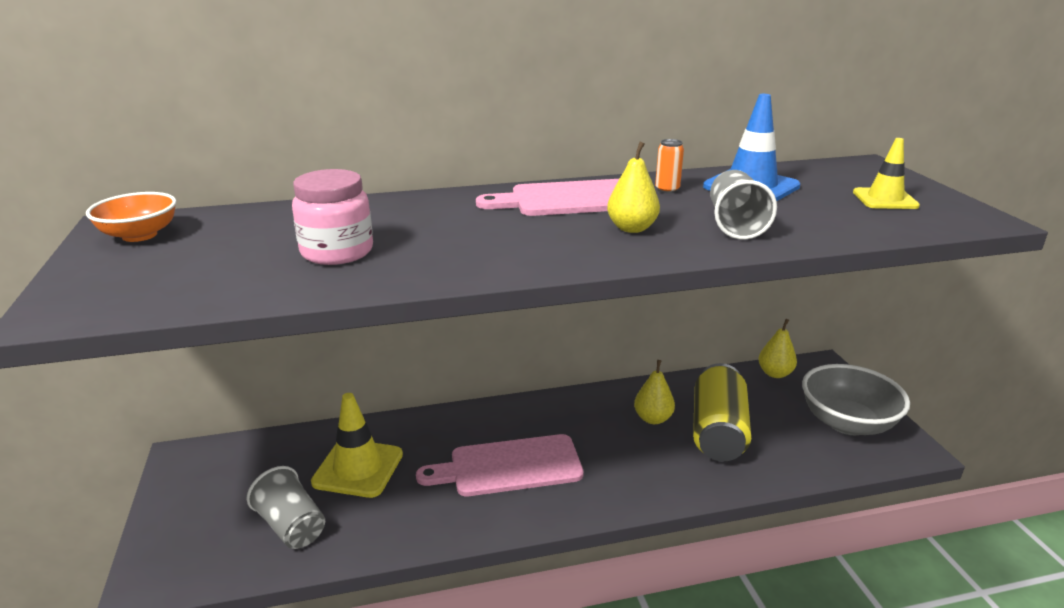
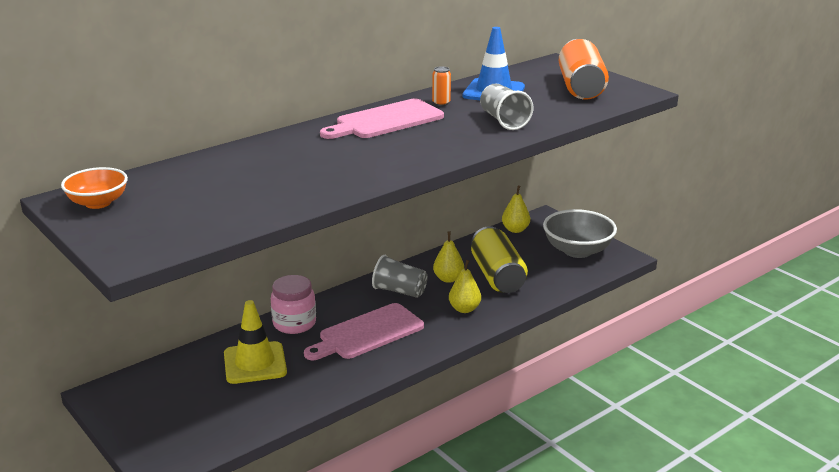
camera: 25 degrees left, 0 degrees up
(291, 526) = (238, 408): grey cup -> grey cup (399, 291)
(337, 252) = (265, 186): pink jar -> pink jar (294, 323)
(632, 228) = (442, 135): yellow pear -> yellow pear (464, 309)
(885, 199) = (580, 87): yellow traffic cone -> orange can

